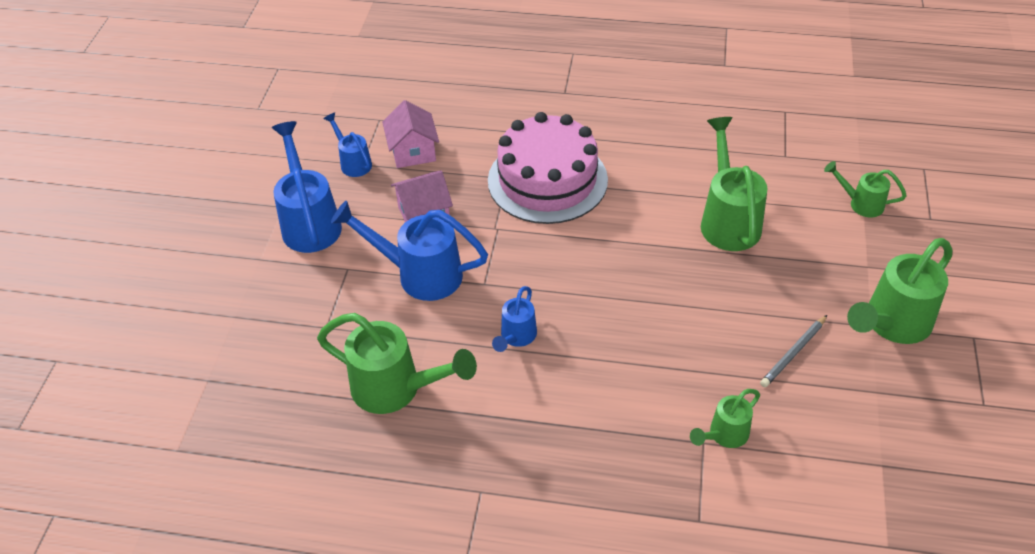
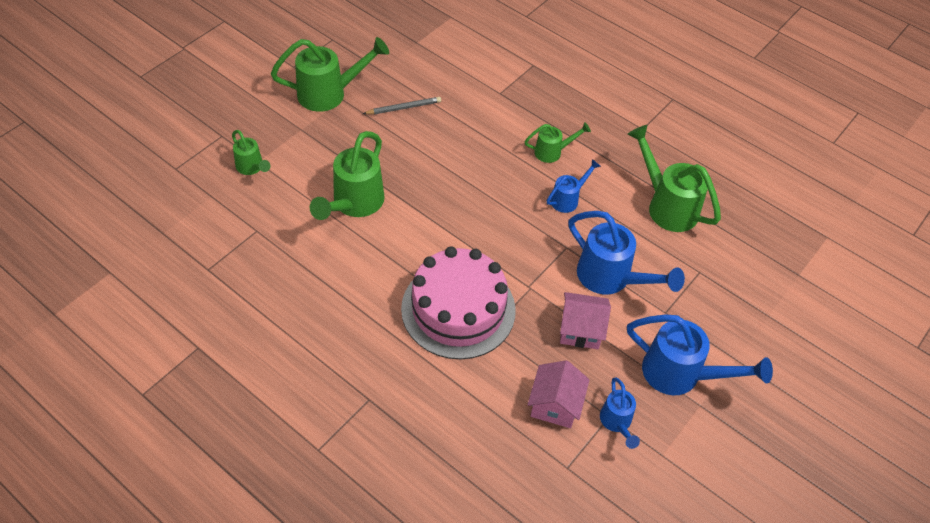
camera: 155 degrees left, 5 degrees up
(309, 221) = (681, 375): blue watering can -> blue watering can turned 75 degrees counterclockwise
(724, 435) = (485, 90): green watering can -> green watering can (553, 152)

